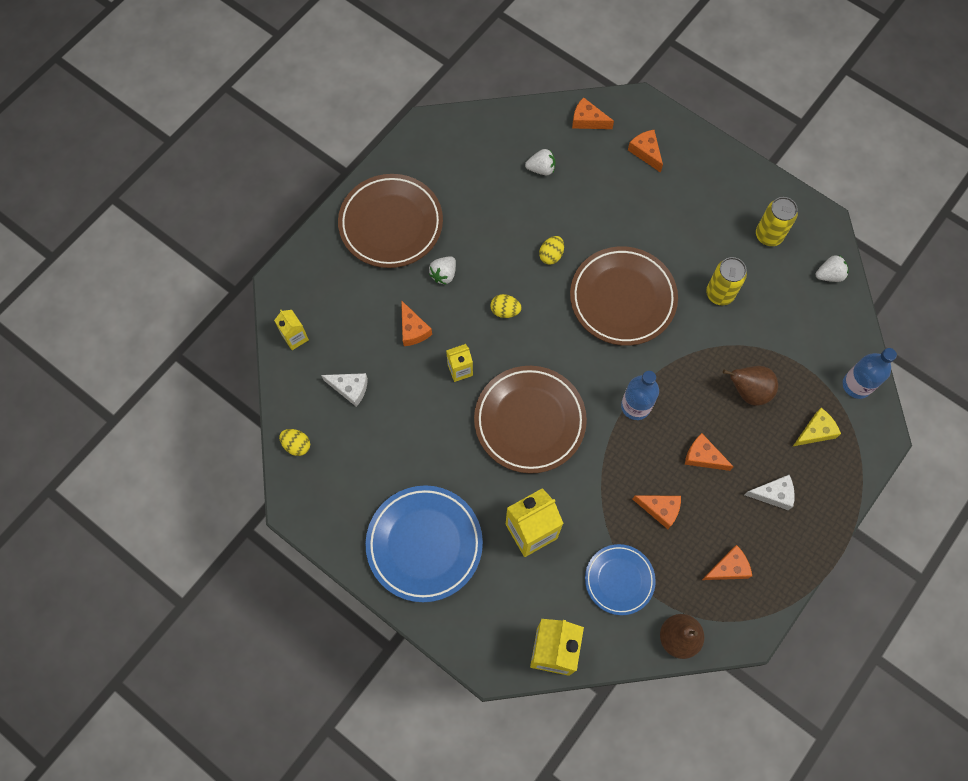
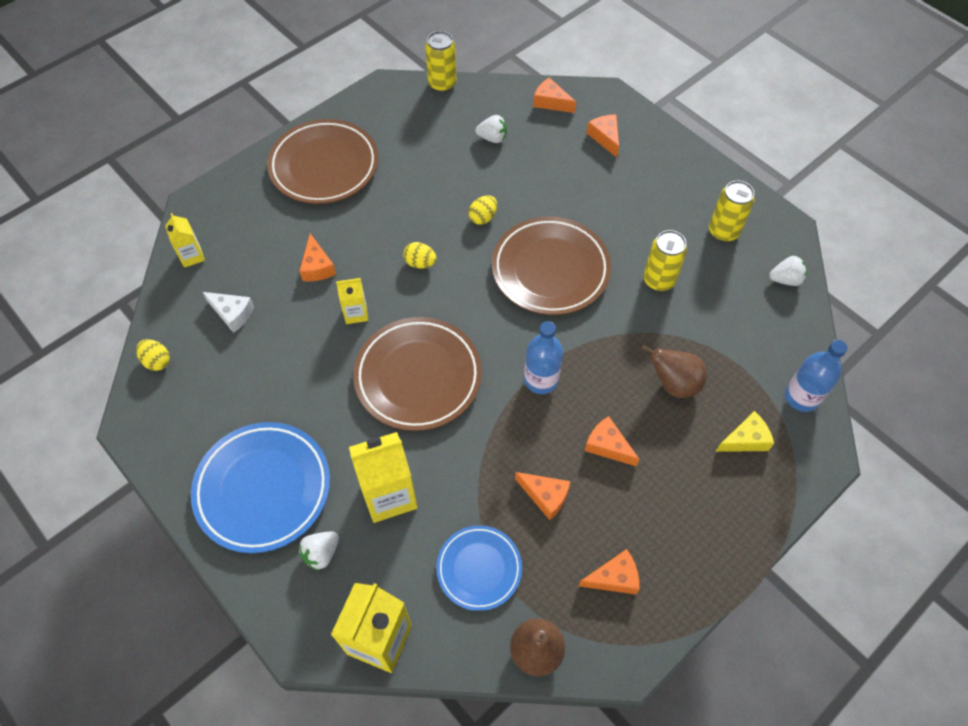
camera: 10 degrees right, 10 degrees down
(444, 274) = (365, 219): white strawberry -> white strawberry (321, 553)
(480, 115) = (442, 84): none -> yellow can
(773, 494) = (683, 501): white cheese -> none

